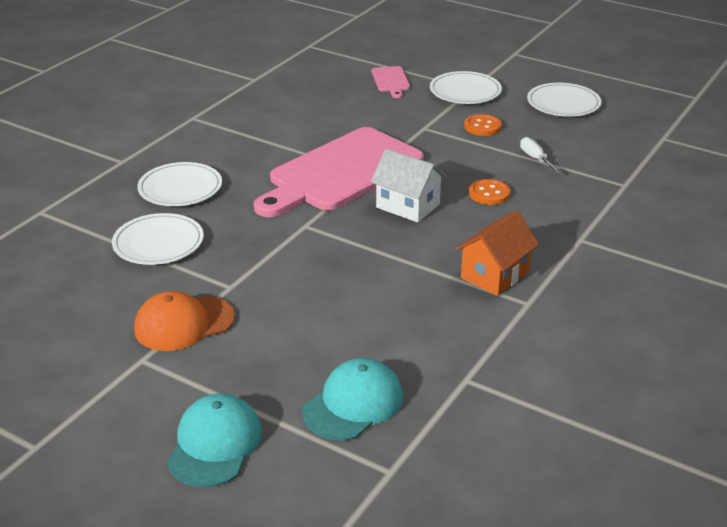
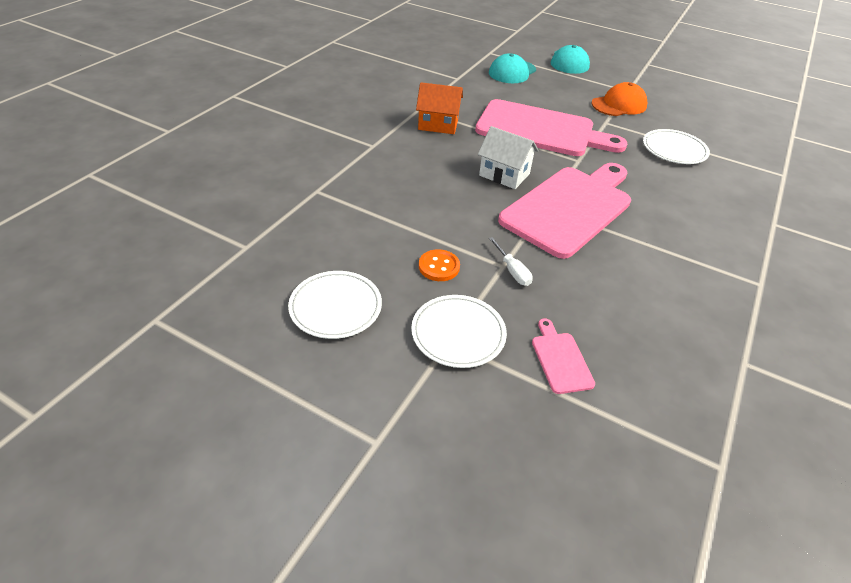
camera: 175 degrees right, 10 degrees up
(180, 188) = (697, 194): white plate -> none
(340, 270) = (541, 130): none -> pink cutting board
(489, 194) = (437, 184): orange button -> none
(495, 275) = (438, 124): orange house -> orange house turned 60 degrees clockwise
(536, 159) = (389, 221): white screwdriver -> white screwdriver (512, 271)

